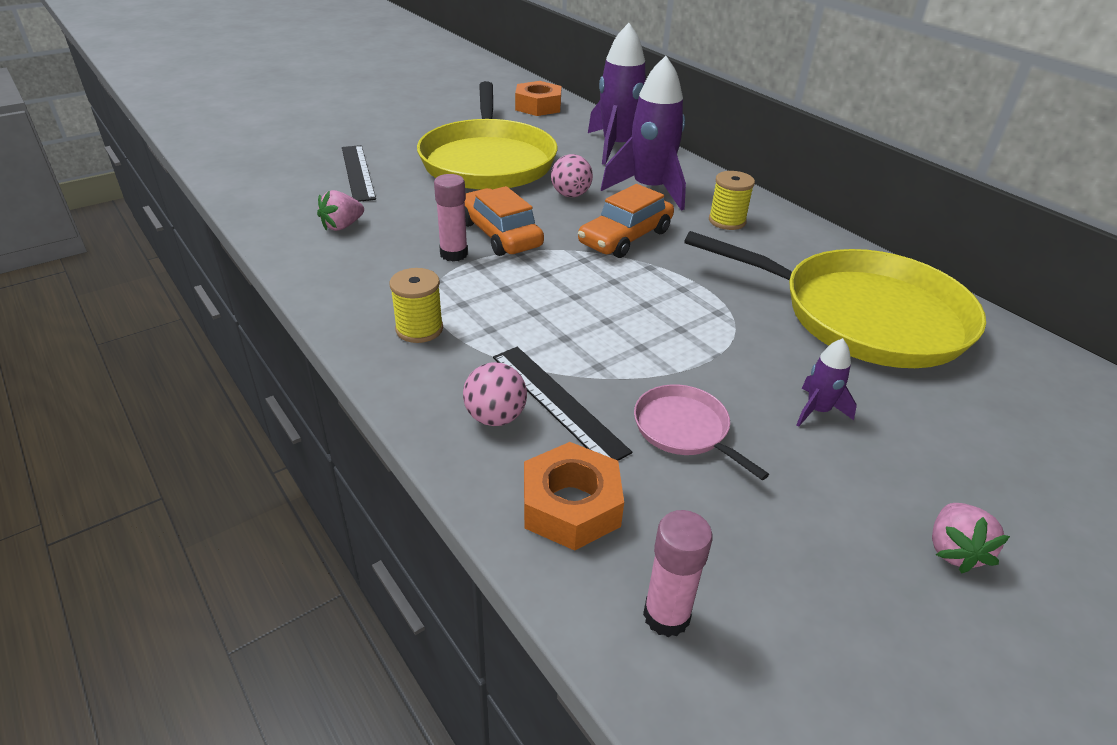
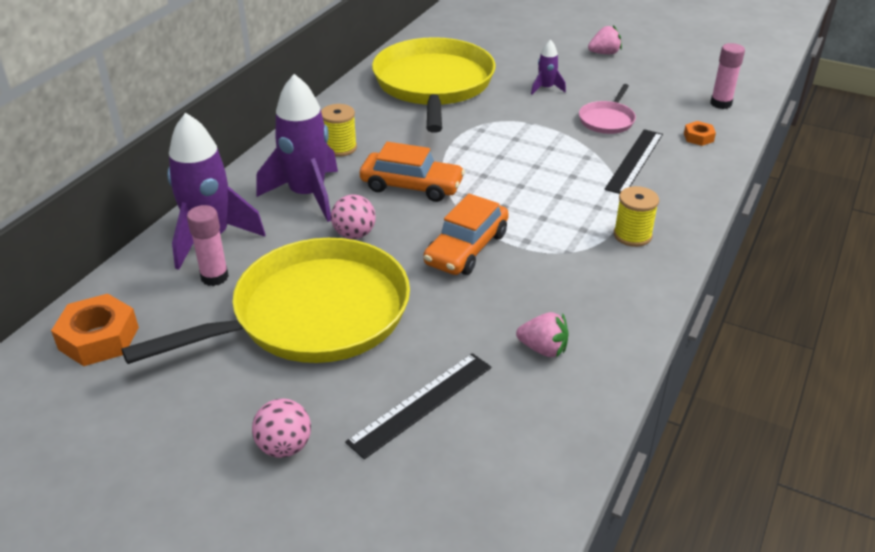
camera: 115 degrees left, 0 degrees up
(454, 254) = (522, 260): pink glue stick -> pink glue stick (214, 277)
(495, 417) = (672, 176): pink ball -> pink ball (284, 446)
(571, 506) = (698, 137): orange nut -> orange nut, size x0.53

